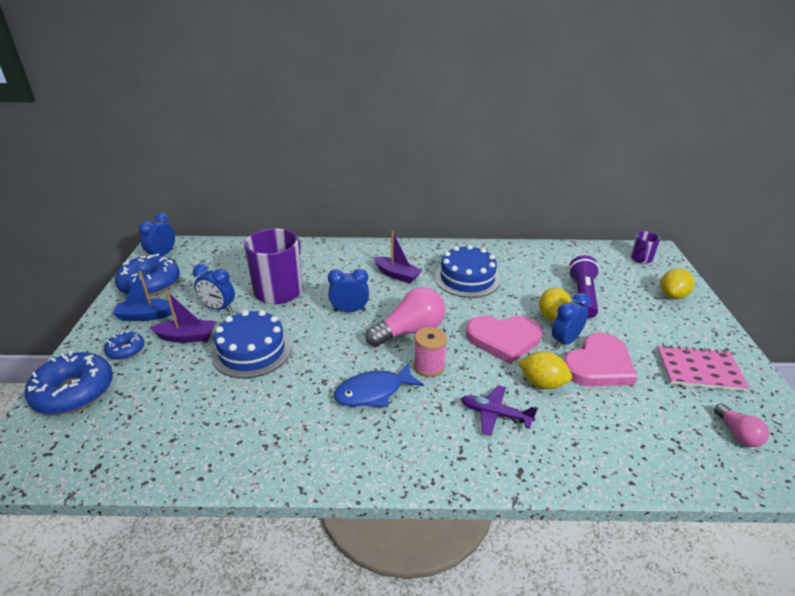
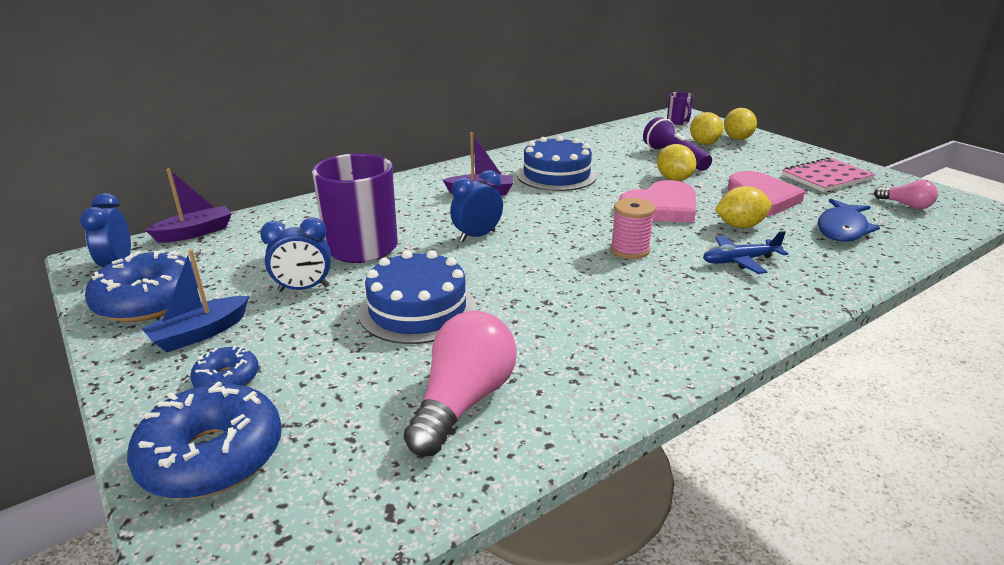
camera: 35 degrees left, 5 degrees down
(187, 337) = (304, 330): purple boat -> purple boat (195, 233)
(373, 392) = (611, 289): blue fish -> blue fish (842, 229)
(409, 331) = (568, 231): pink light bulb -> pink light bulb (463, 401)
(495, 414) = (740, 261): purple plane -> blue plane
(565, 341) = (710, 192): blue clock -> none
(632, 290) = (704, 143): none -> yellow lemon

